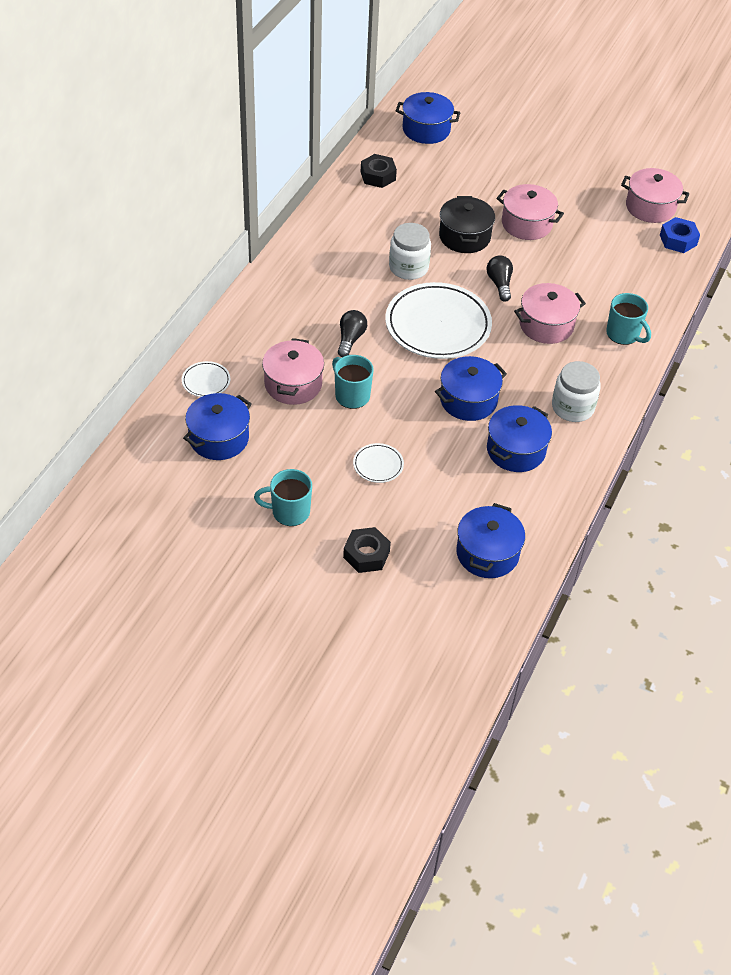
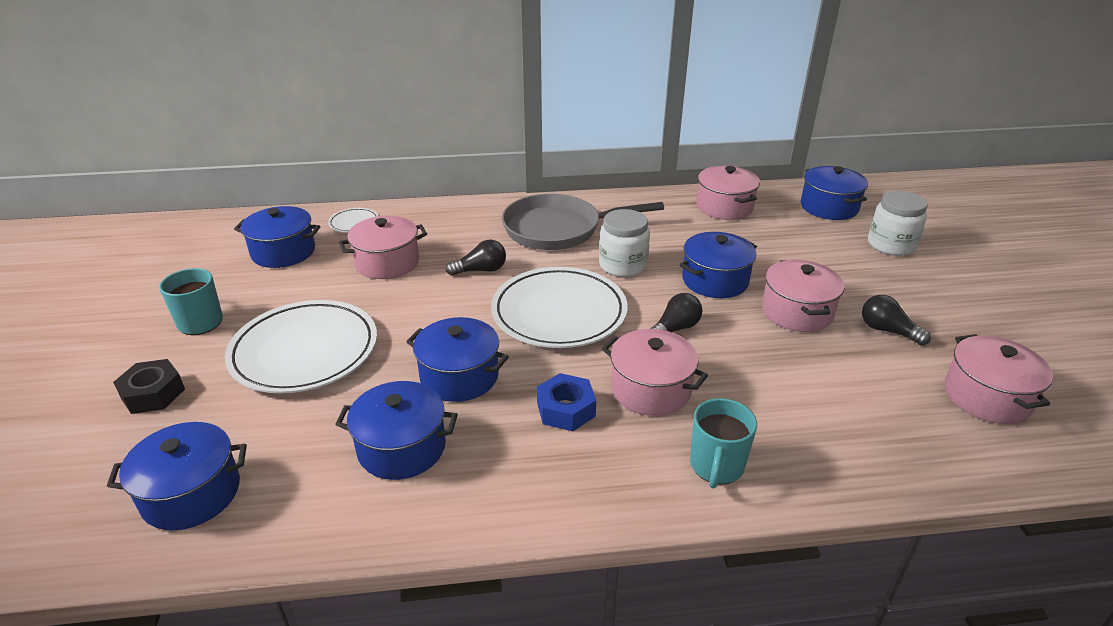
camera: 60 degrees right, 15 degrees down
(329, 274) = (558, 229): none -> grey pan
(351, 395) = (399, 298): turquoise mug -> none
(378, 176) = (724, 207): black nut -> pink pot
(378, 465) = (304, 351): white plate -> white plate, size x2.29
(464, 237) = (715, 280): black pot -> blue pot
(572, 407) = (525, 471): white jar -> white jar (891, 245)
(573, 201) = (887, 331): none -> black light bulb
(678, 240) = (971, 449): blue nut -> blue nut (566, 409)

